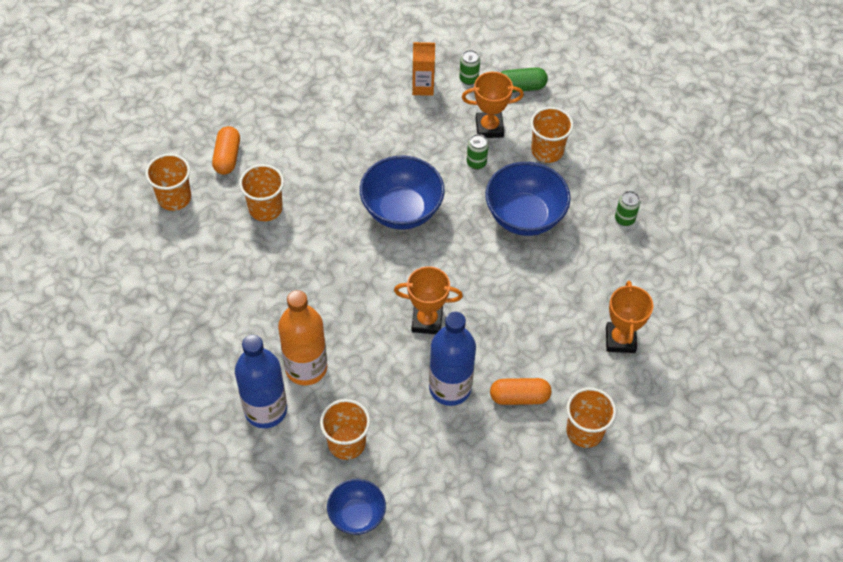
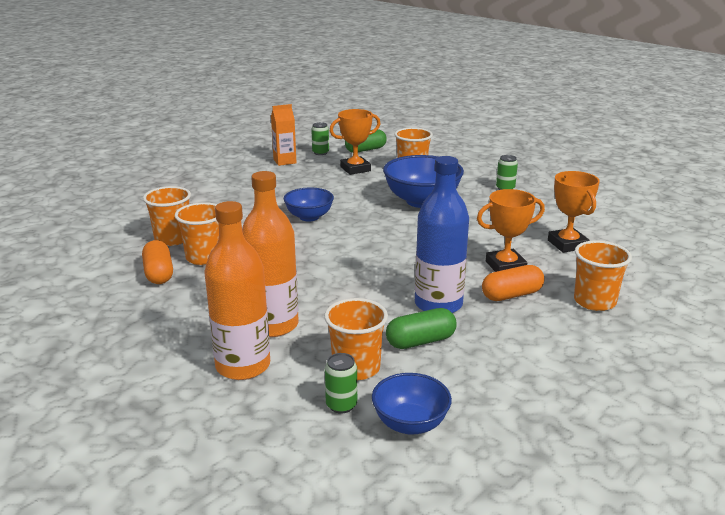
camera: 20 degrees left, 30 degrees down
(174, 198) = (70, 250): orange cup -> orange cup (204, 257)
(227, 157) = (118, 219): orange capsule -> orange capsule (159, 273)
(265, 410) = (243, 366): blue bottle -> orange bottle
(402, 210) = (309, 217): blue bowl -> blue bowl, size x0.60
(410, 430) = (420, 341): none -> green capsule
(427, 321) = (381, 270): orange trophy -> orange trophy (505, 266)
(476, 163) = (358, 185): green can -> green can (341, 405)

